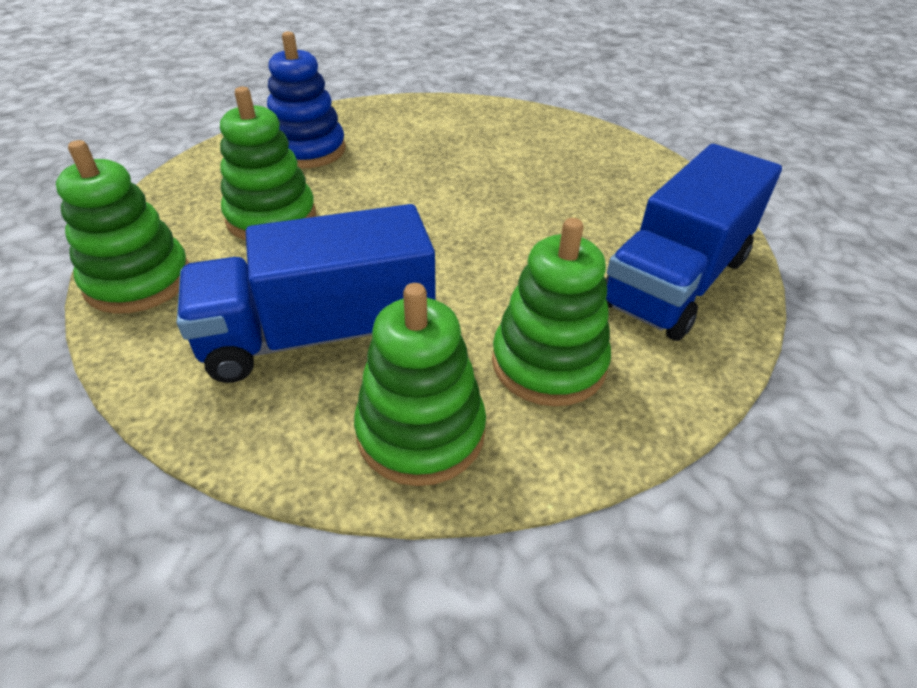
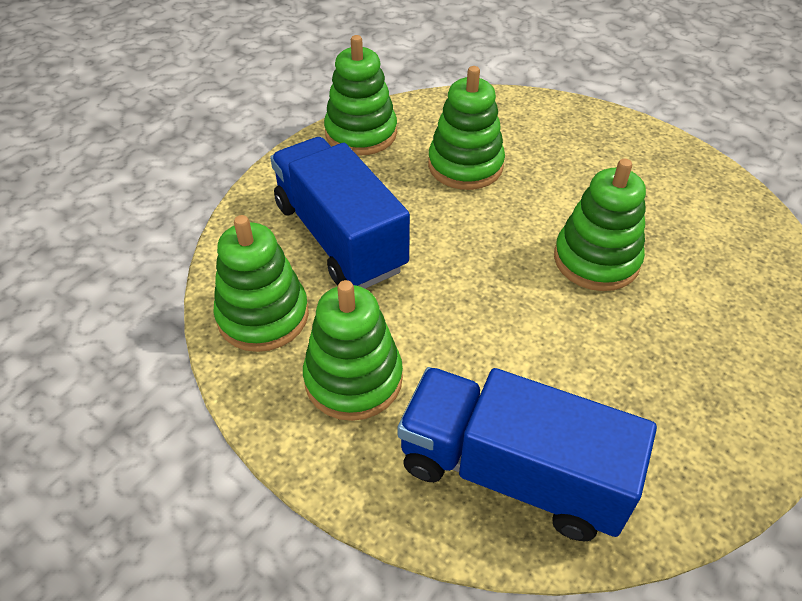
camera: 75 degrees right, 5 degrees up
(307, 150) = (580, 150): blue stacking toy -> none
(453, 180) = (596, 260): none -> green stacking toy

